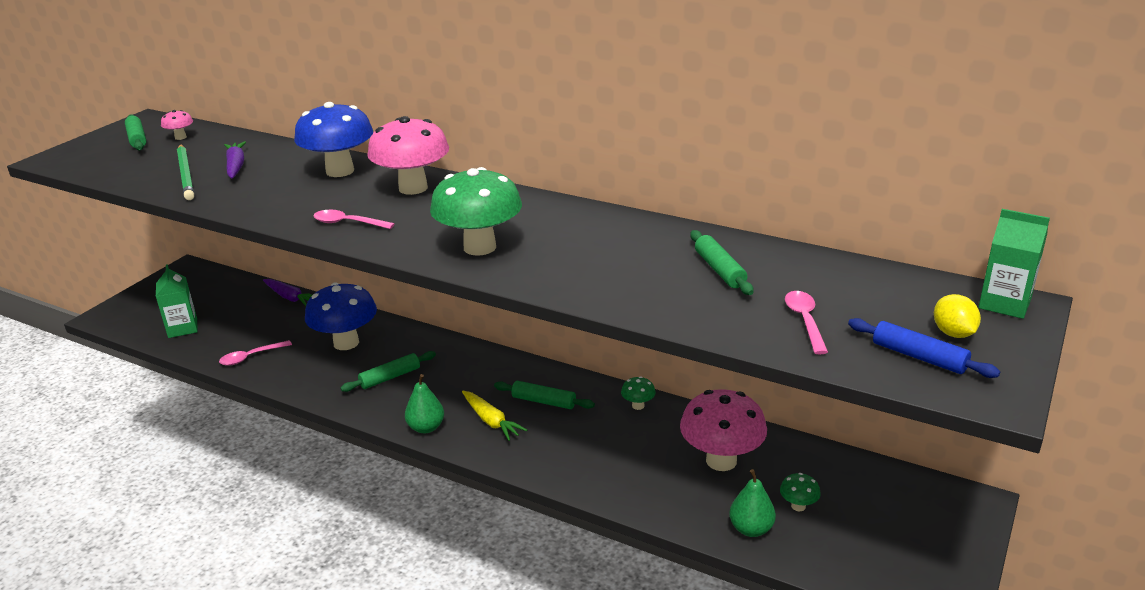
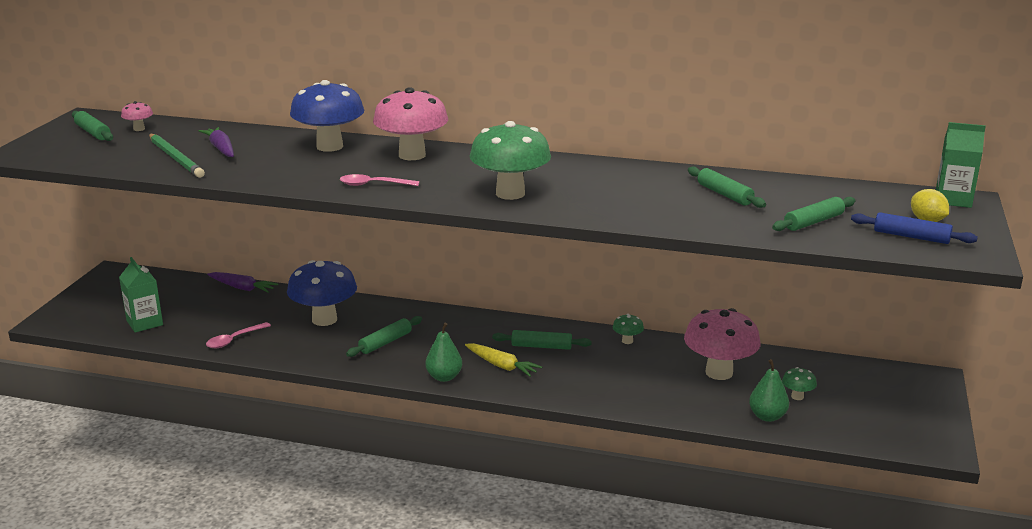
camera: 15 degrees left, 5 degrees down
(805, 321) = (813, 222): pink spoon -> green rolling pin

